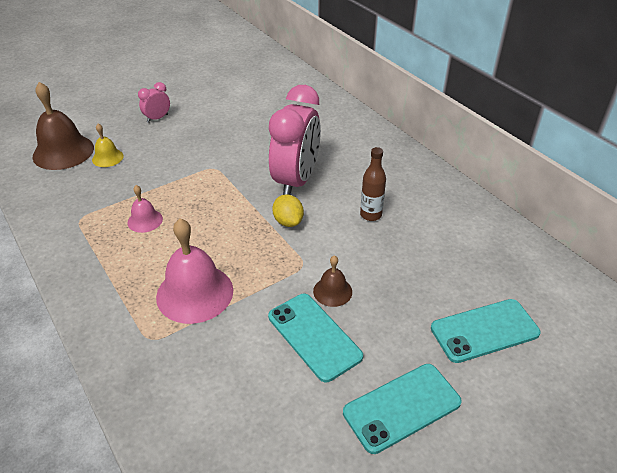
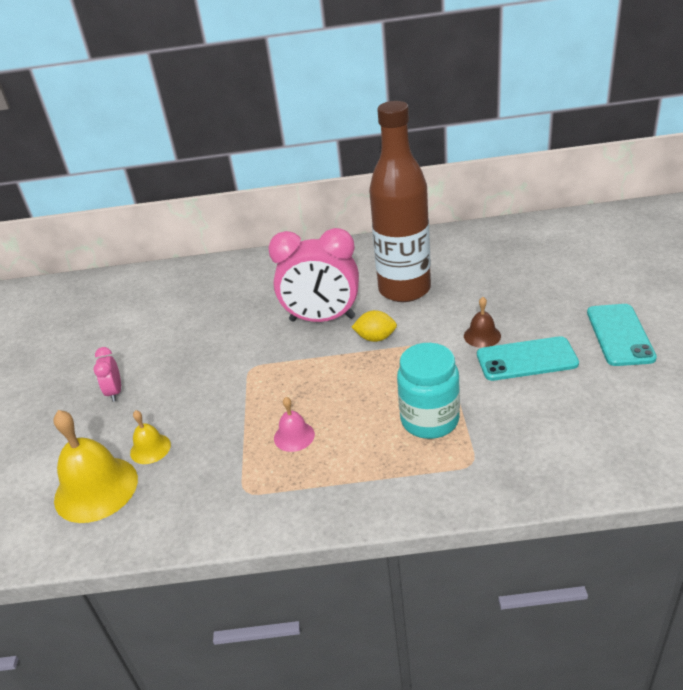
camera: 55 degrees left, 5 degrees down
(63, 152) = (96, 489): brown bell -> yellow bell
(195, 293) = (429, 420): pink bell -> turquoise jar
(296, 181) = (322, 319): pink clock -> pink clock turned 135 degrees clockwise
(371, 215) = (404, 289): brown bottle -> brown bottle, size x2.47
(484, 330) = (567, 275): turquoise phone -> none

